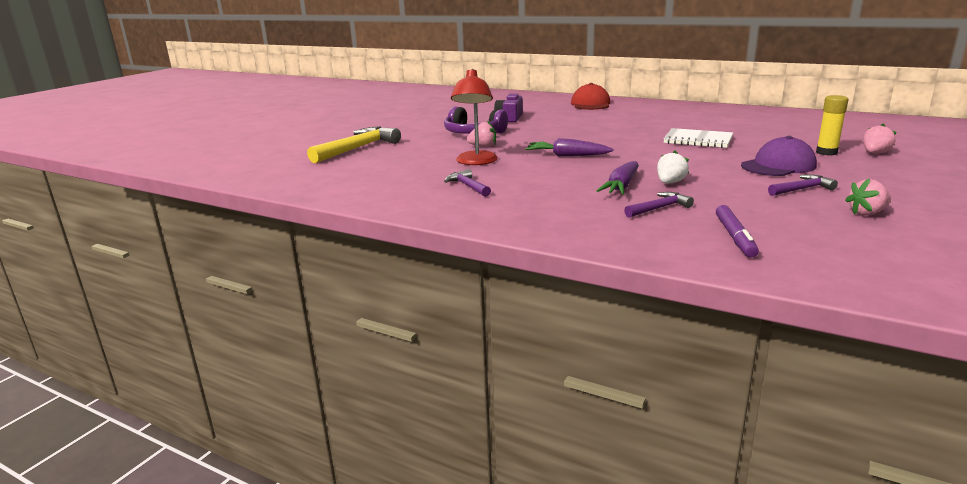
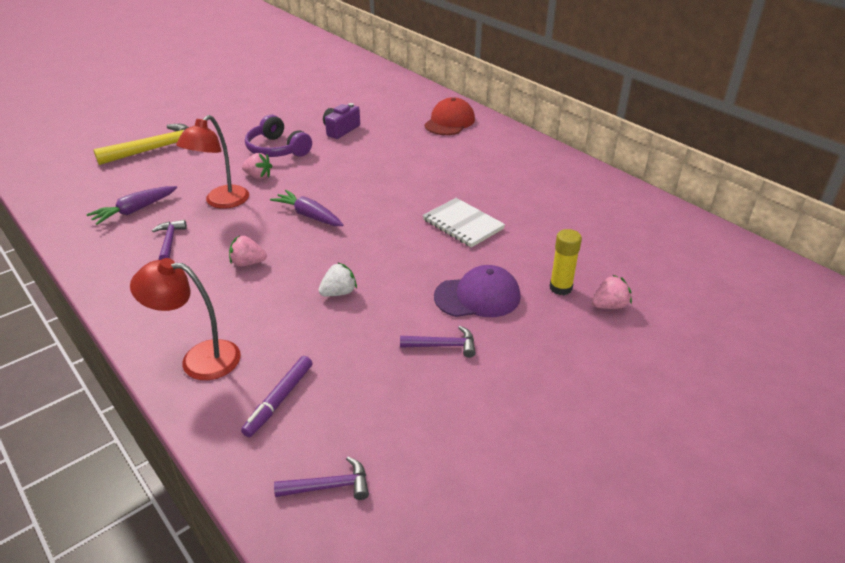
camera: 20 degrees right, 15 degrees up
(621, 186) = (290, 284): purple carrot -> purple carrot (135, 210)
(622, 233) = (199, 358): none -> red lamp
(659, 208) = (276, 331): purple hammer -> purple hammer (329, 486)
(867, 213) = (446, 407): pink strawberry -> pink strawberry (248, 263)

